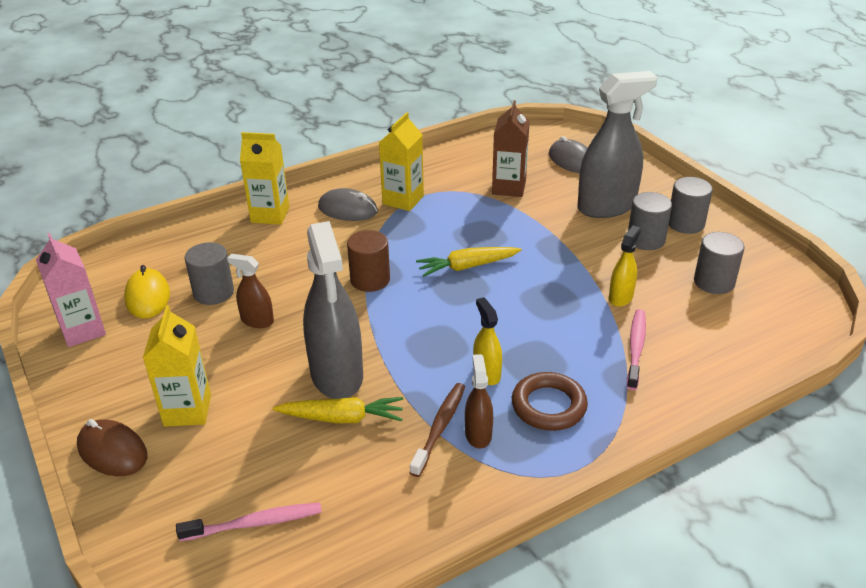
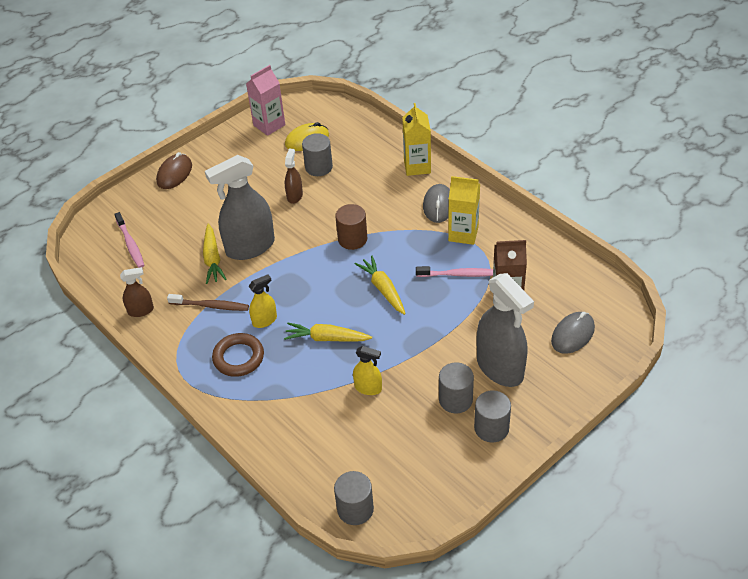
camera: 80 degrees right, 10 degrees up
(187, 410) = (209, 191): yellow carton -> none
(478, 434) = (208, 325): brown spray bottle -> brown spray bottle (141, 310)
(534, 321) = (326, 338): none -> yellow carrot
(636, 348) = (307, 402): pink toothbrush -> pink toothbrush (458, 274)
(714, 282) = (405, 451): grey cylinder -> grey cylinder (355, 509)

